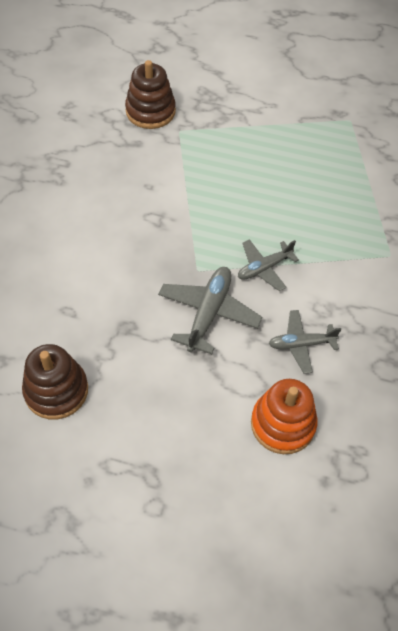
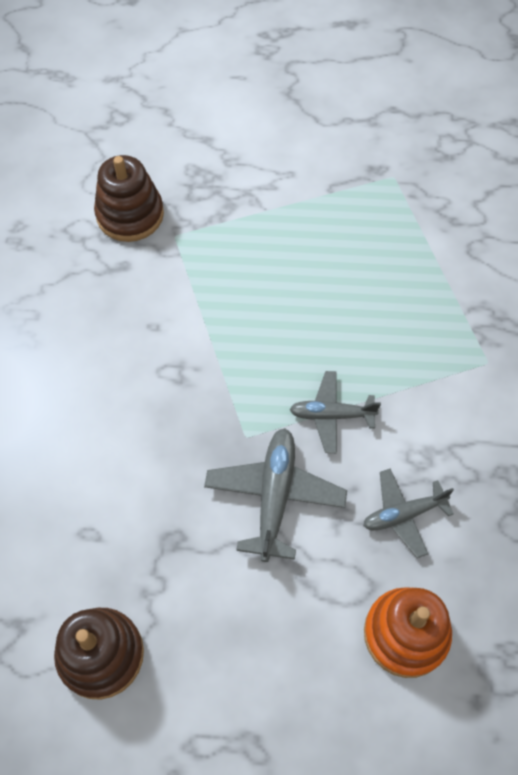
camera: 10 degrees left, 5 degrees up
(264, 268) = (331, 415): grey plane -> grey plane turned 45 degrees clockwise

